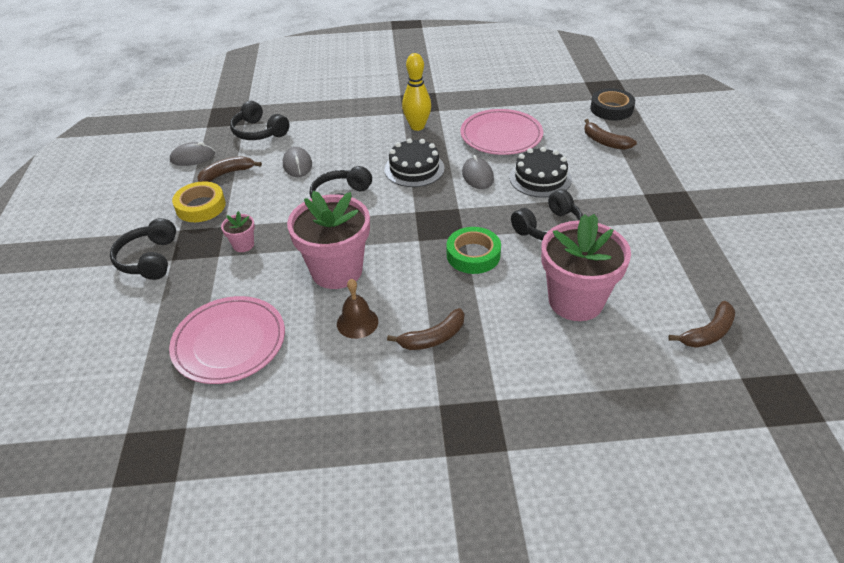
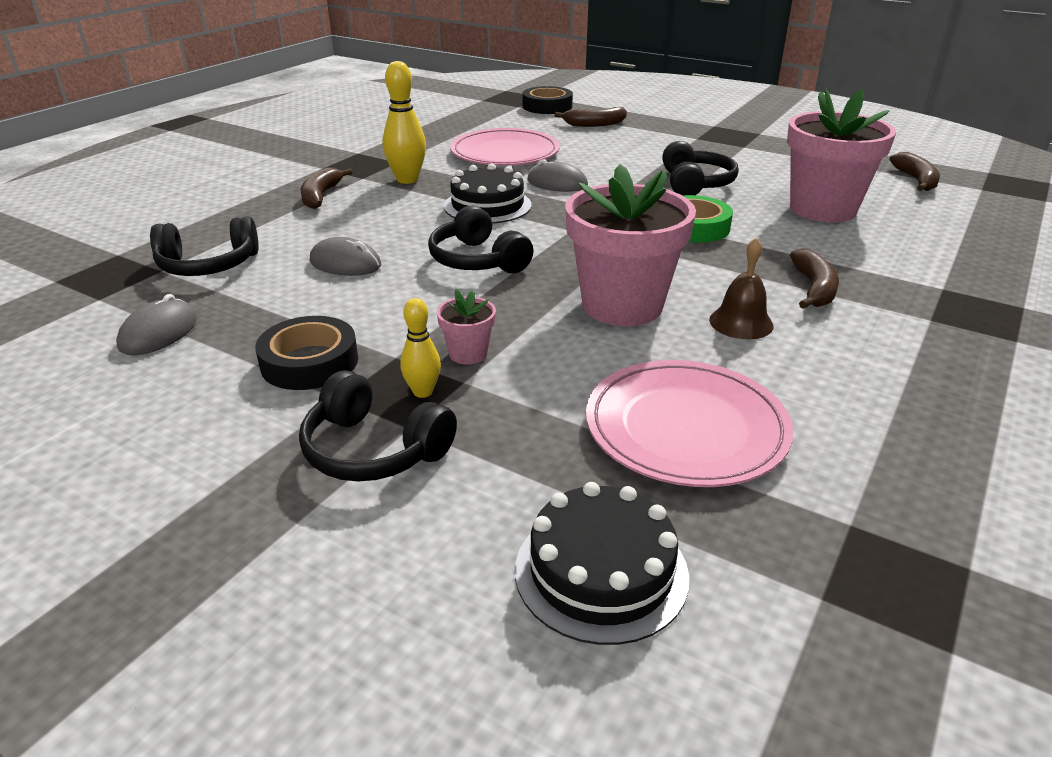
camera: 55 degrees left, 10 degrees down
(201, 206) = (309, 362): yellow tape -> black tape
(201, 249) = (423, 392): none -> yellow bowling pin
(227, 173) = (264, 317): brown banana -> brown banana (321, 196)
(540, 178) = (608, 162): black cake -> black cake (601, 572)

